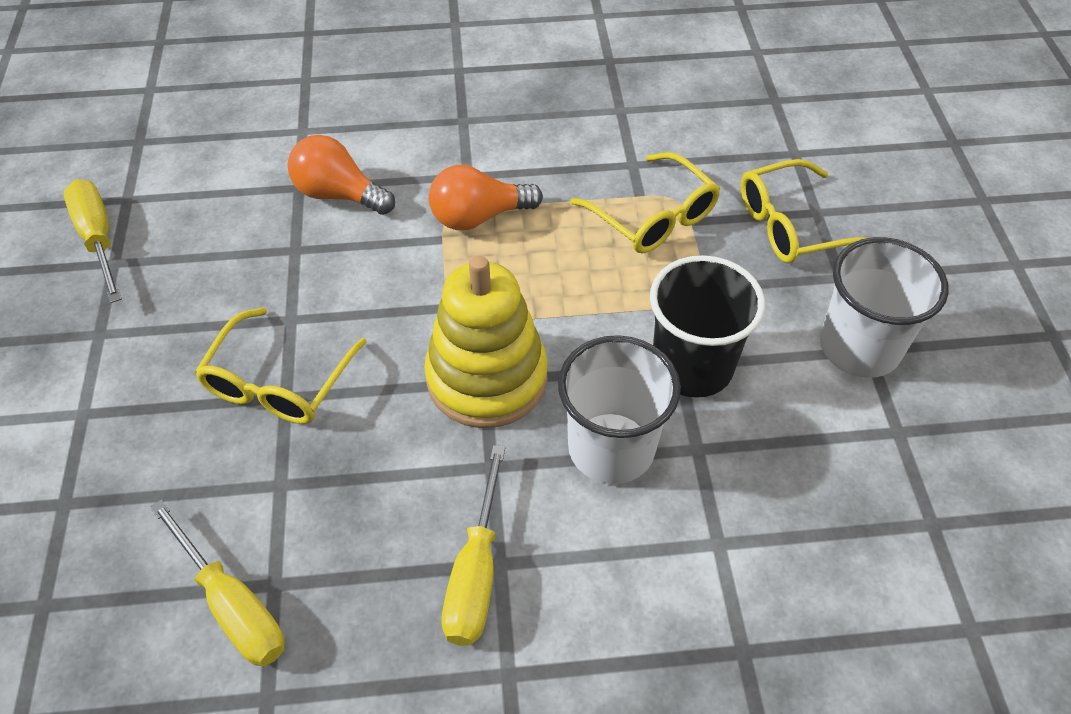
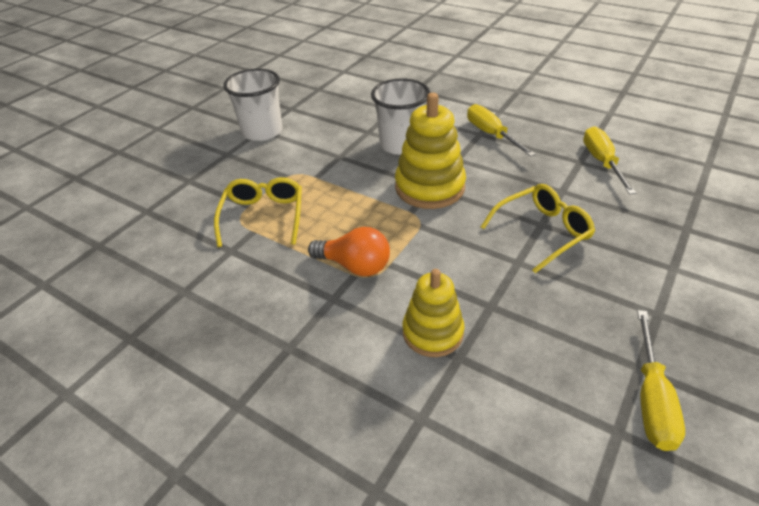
camera: 140 degrees left, 10 degrees down
(339, 194) = (432, 332): orange light bulb -> yellow stacking toy
(476, 573) = (491, 134): yellow screwdriver -> yellow screwdriver turned 75 degrees counterclockwise
(692, 366) = (334, 153): black cup -> none
(791, 225) = (209, 180): yellow glasses -> none

